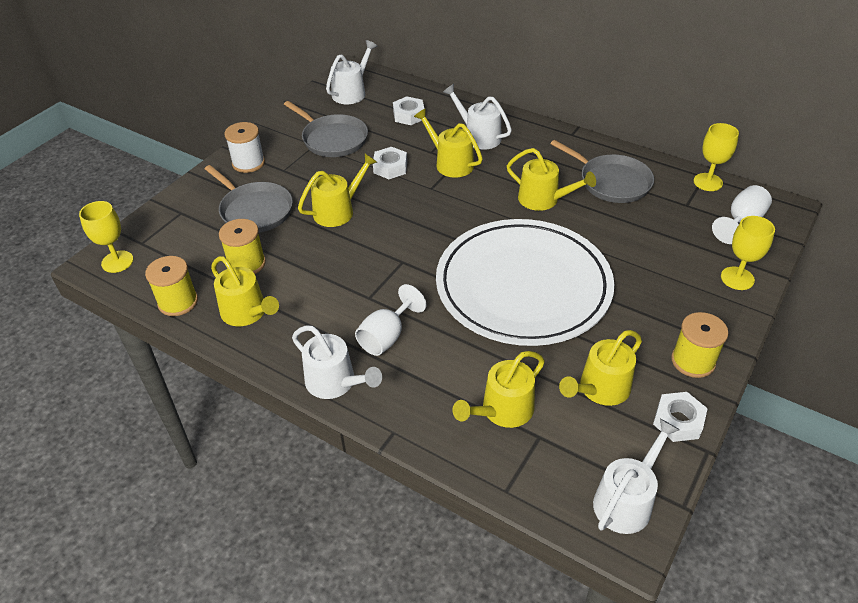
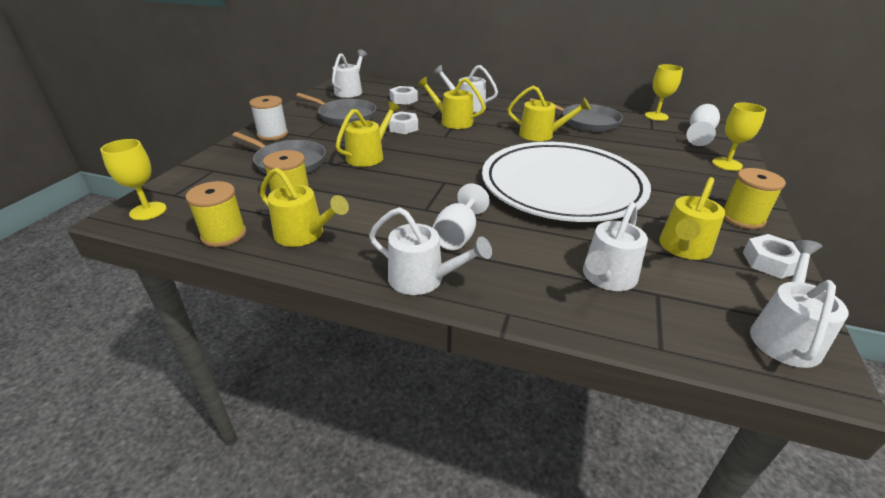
camera: 15 degrees left, 10 degrees down
(502, 410) = (607, 277): yellow watering can -> white watering can

